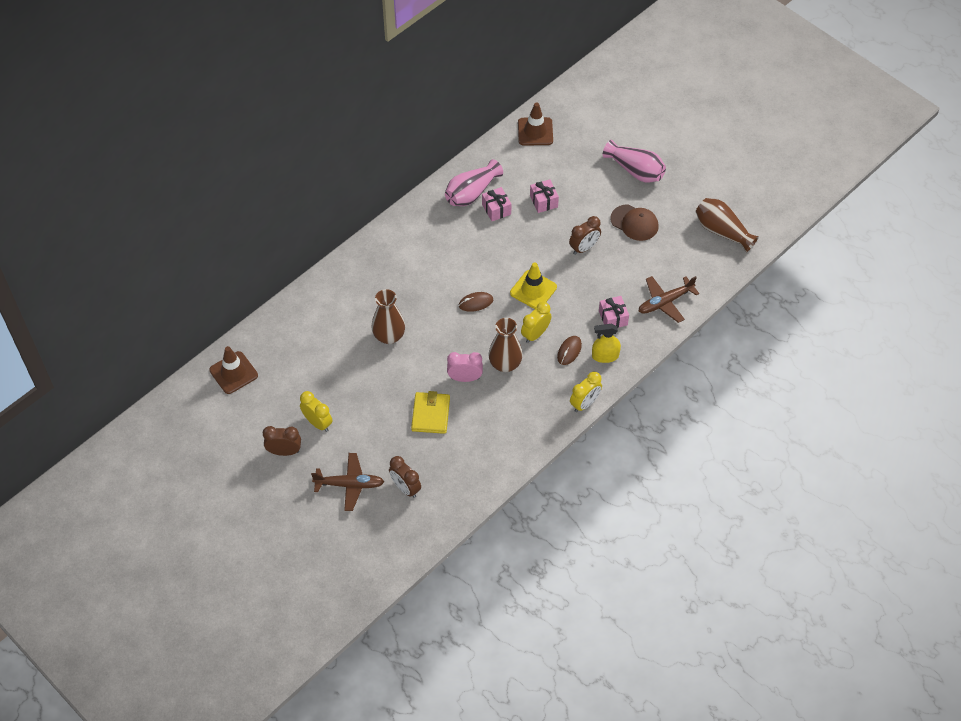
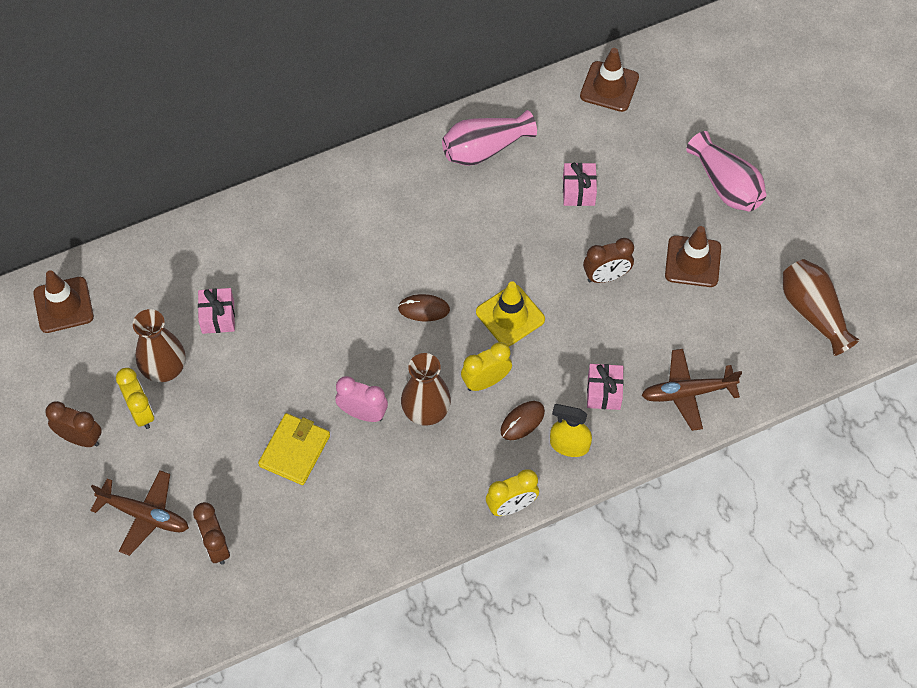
camera: 20 degrees right, 5 degrees up
(389, 336) = (287, 319): brown vase -> brown vase (164, 369)
(496, 209) = (508, 183): pink gift -> pink gift (218, 317)
(634, 223) = (693, 261): brown cap -> brown traffic cone

